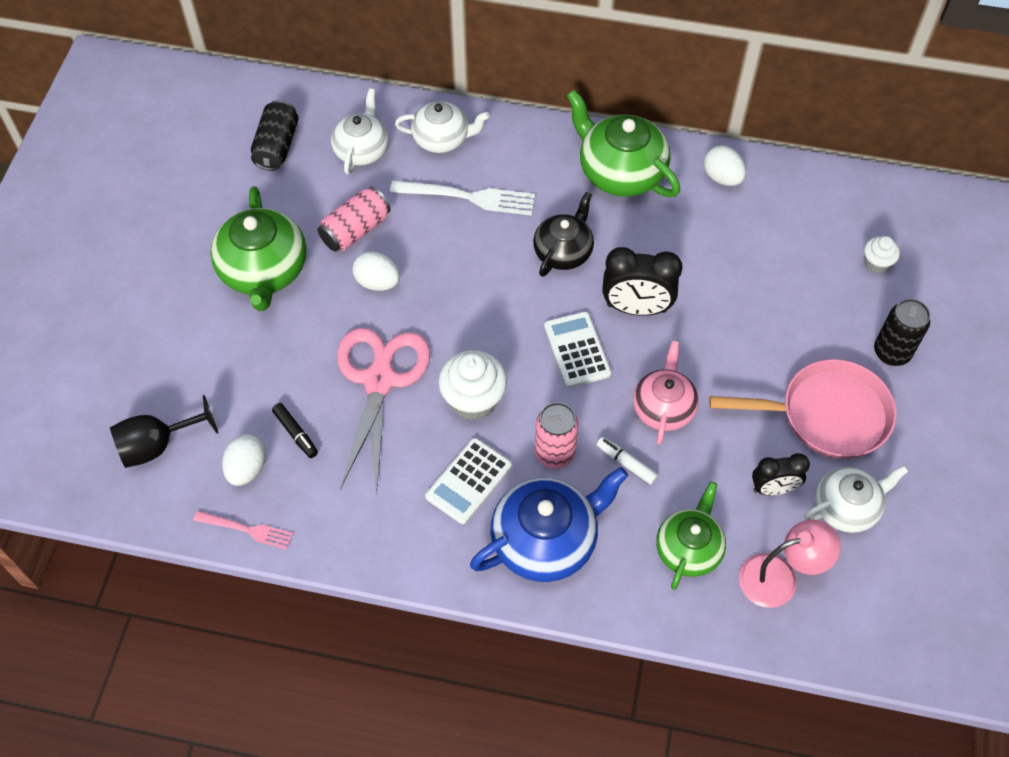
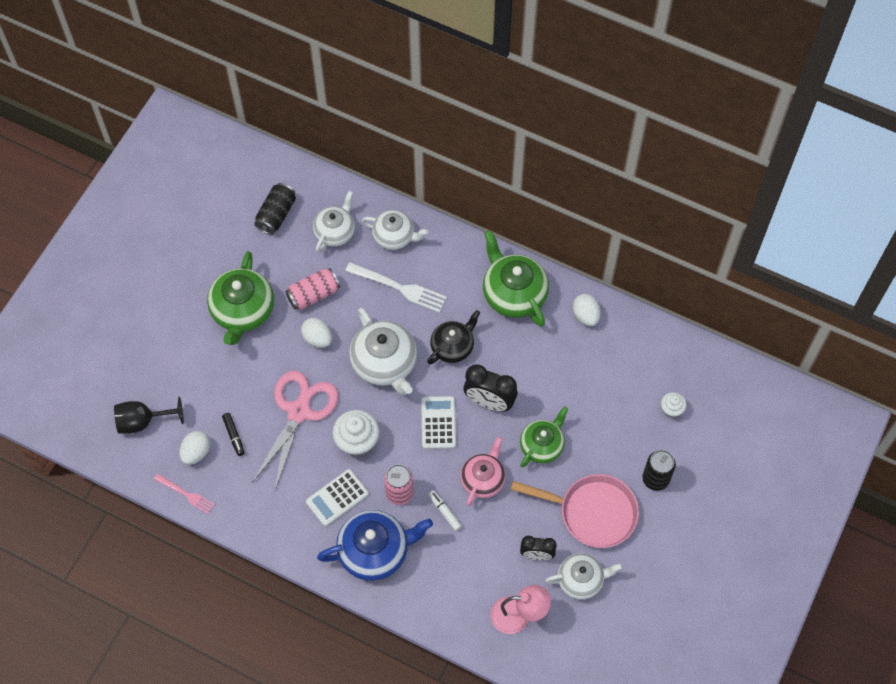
camera: 15 degrees right, 5 degrees up
(479, 292) = (385, 363): none -> white teapot
(688, 548) = (466, 580): green teapot -> green teapot (542, 445)

